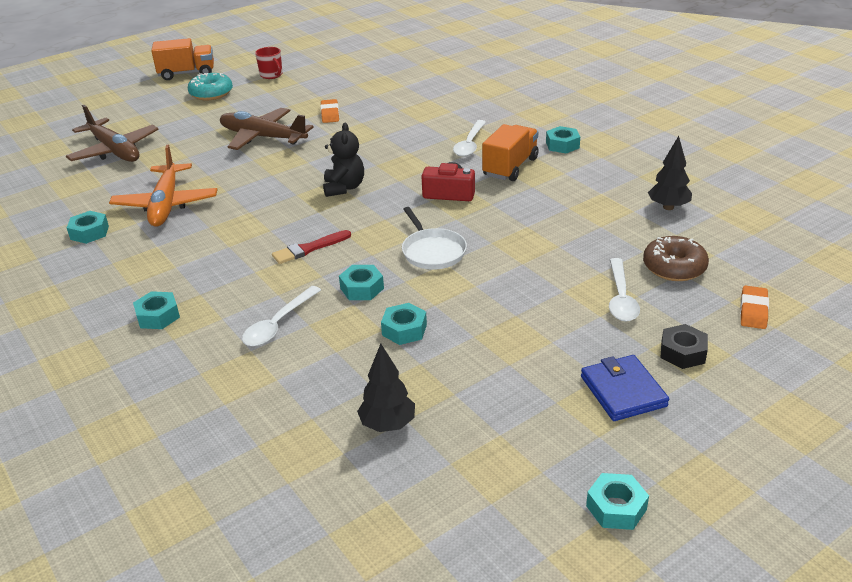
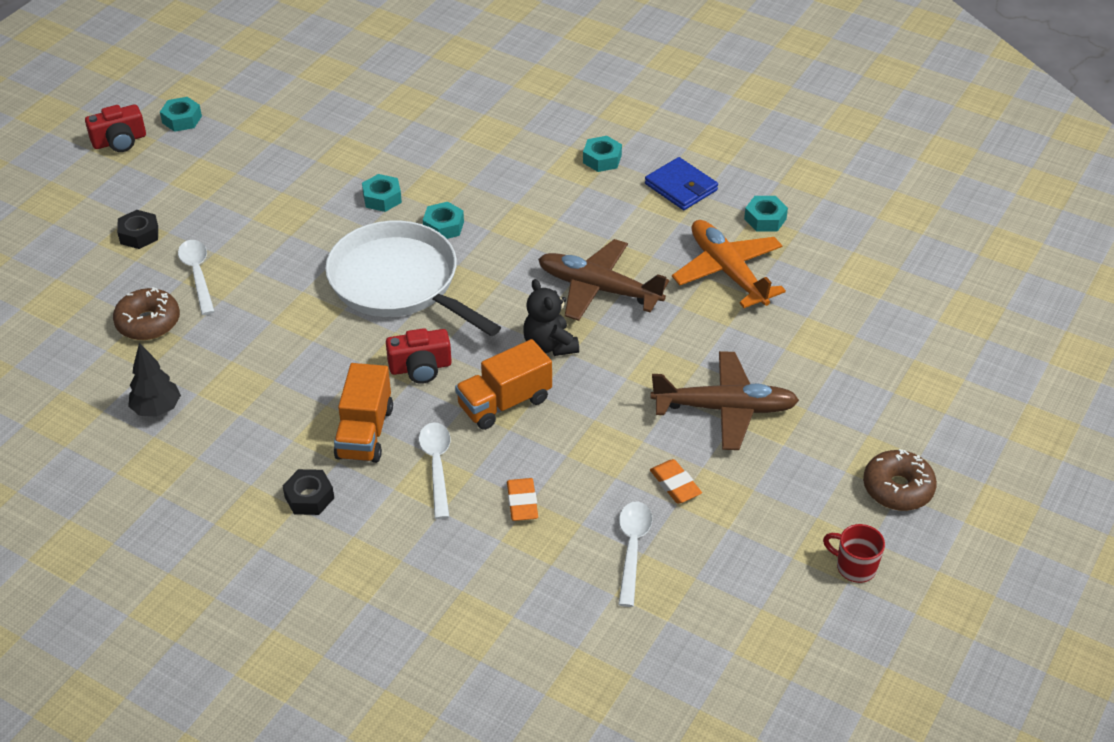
camera: 155 degrees right, 10 degrees up
(114, 150) = (888, 335): brown plane -> brown plane (599, 289)
(187, 73) = (997, 534): orange truck -> orange truck (504, 403)
(211, 94) = (897, 488): turquoise donut -> brown donut
(278, 324) = (493, 177): white spoon -> white spoon (632, 549)
(309, 249) = (525, 255): red brush -> none
(388, 425) = (355, 129): black tree -> none
(432, 251) = (398, 282): white pan -> white pan, size x1.92
(562, 145) = (309, 497): turquoise nut -> black nut
(623, 391) = (186, 192): blue wallet -> blue wallet (681, 187)
(711, 494) = (119, 141): none -> red camera
(753, 311) = (73, 290): orange eraser -> orange eraser (522, 502)

